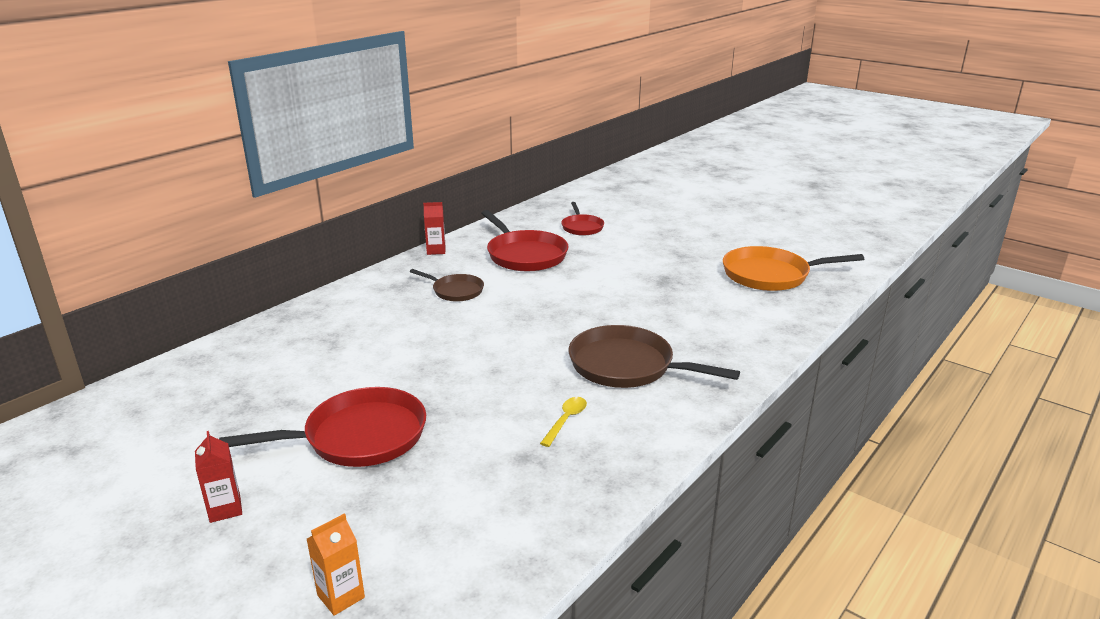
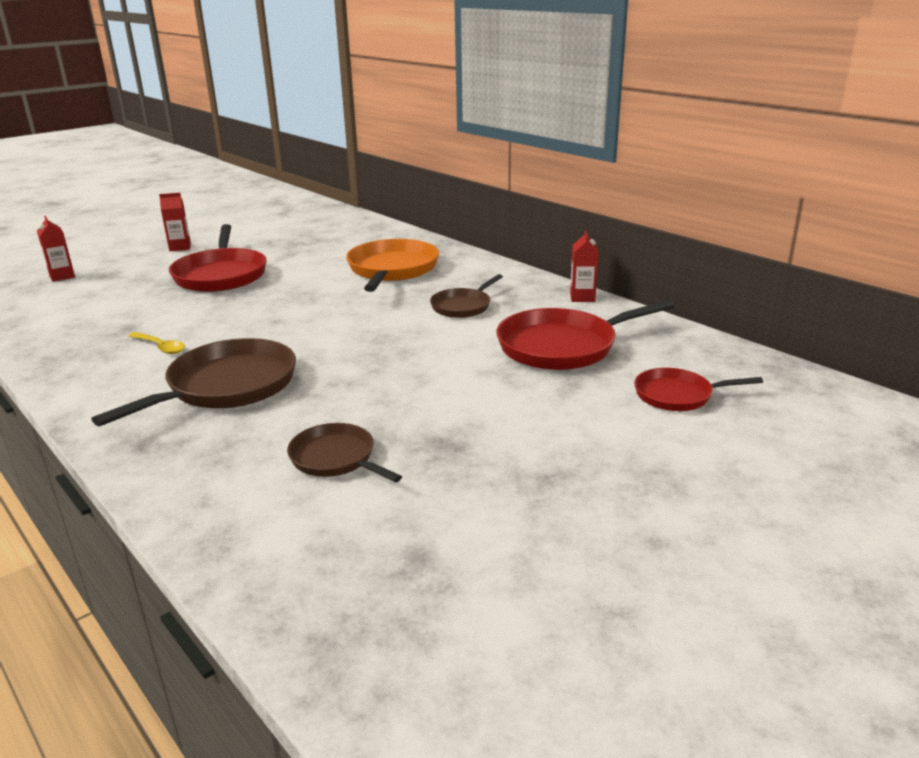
camera: 100 degrees right, 0 degrees up
(341, 596) = (62, 276): orange carton -> red carton
(697, 309) = (336, 458): none -> brown pan
(770, 275) = (430, 573): orange pan -> orange pan (392, 270)

